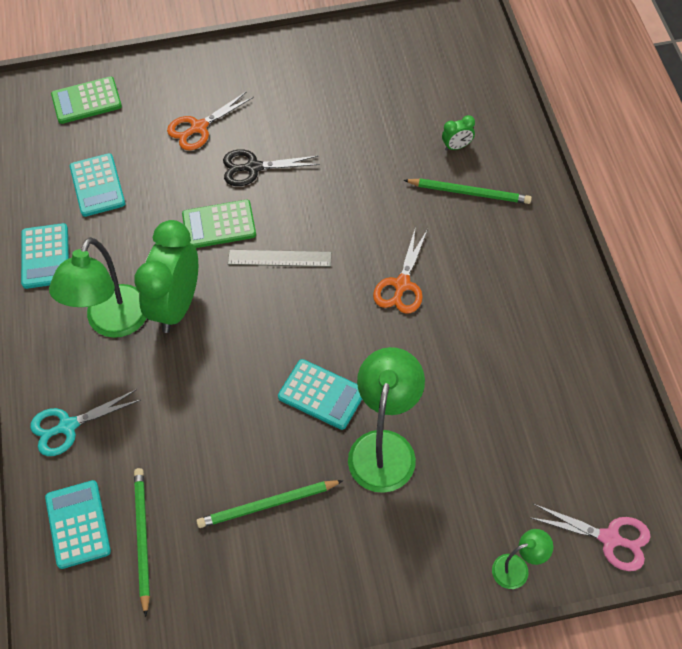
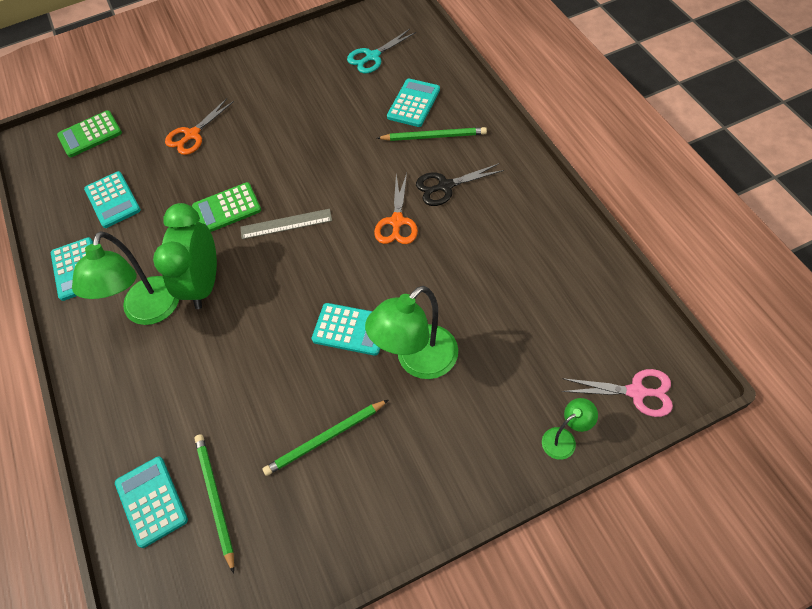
camera: 10 degrees left, 0 degrees up
(68, 426) = (125, 413): turquoise scissors -> turquoise scissors (372, 56)
(253, 167) = (246, 156): black scissors -> black scissors (445, 186)
(385, 447) = (418, 361): green lamp -> green lamp turned 135 degrees counterclockwise
(457, 146) = (413, 103): green clock -> turquoise calculator

